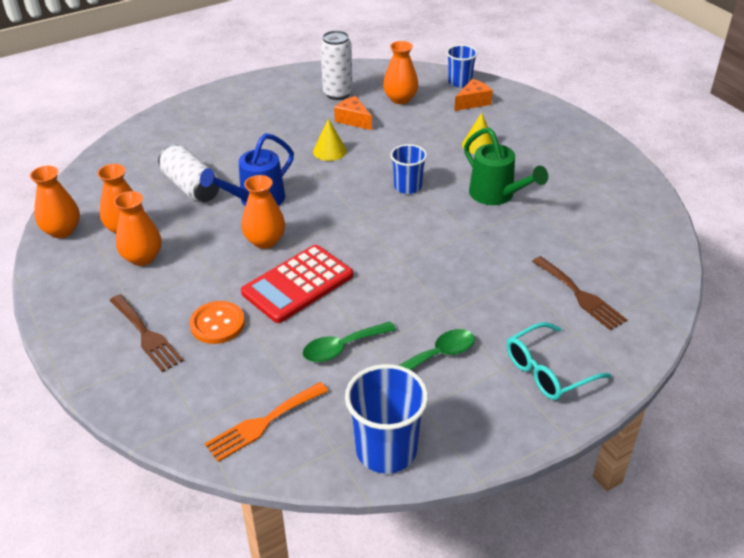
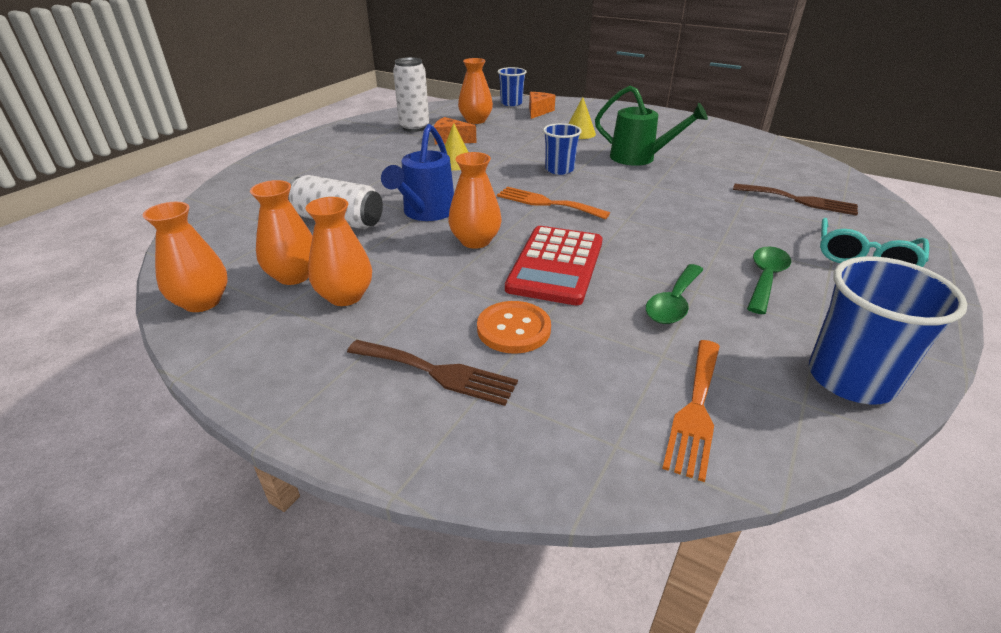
camera: 30 degrees left, 5 degrees down
(356, 221) = (546, 203): none -> orange fork

